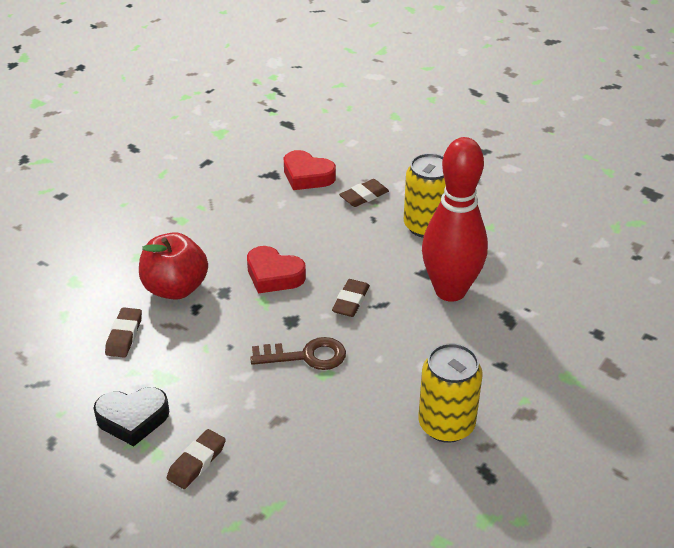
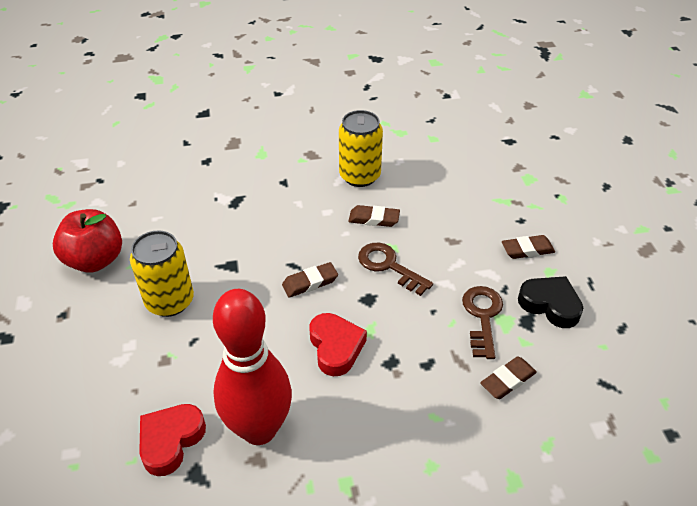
camera: 135 degrees left, 5 degrees up
(175, 288) = (426, 397): red apple -> red apple (95, 260)
(184, 368) = (482, 317): none -> brown key
(307, 176) = (171, 441): red heart -> red heart turned 135 degrees counterclockwise
(364, 196) = (164, 371): brown eraser -> brown eraser (374, 219)
(450, 291) = (238, 241): red bowling pin -> red bowling pin (259, 429)

